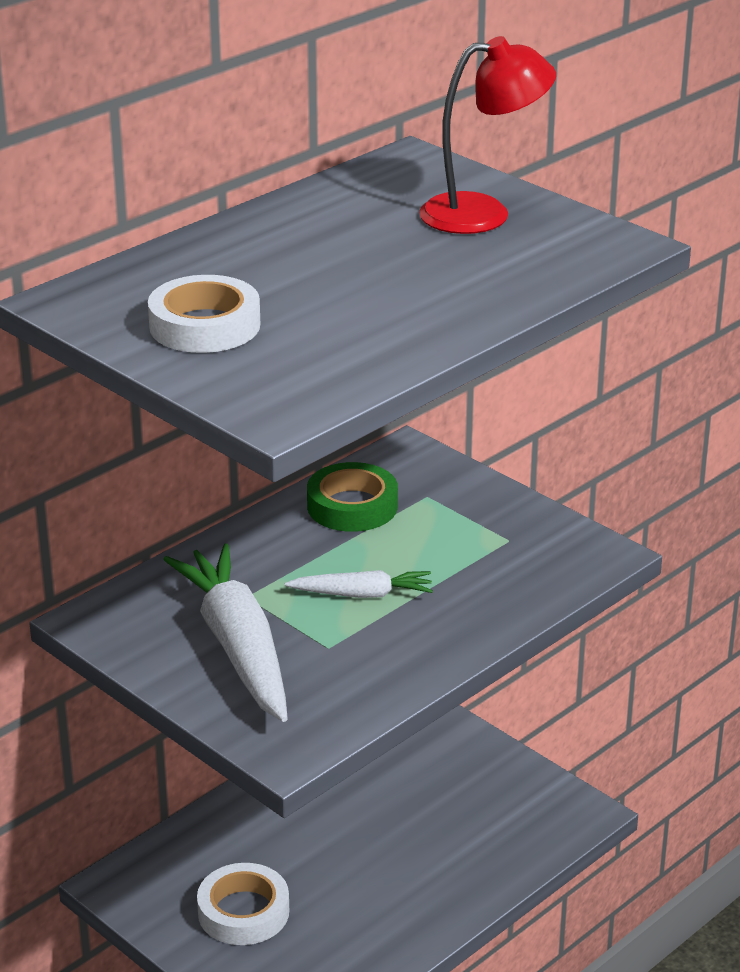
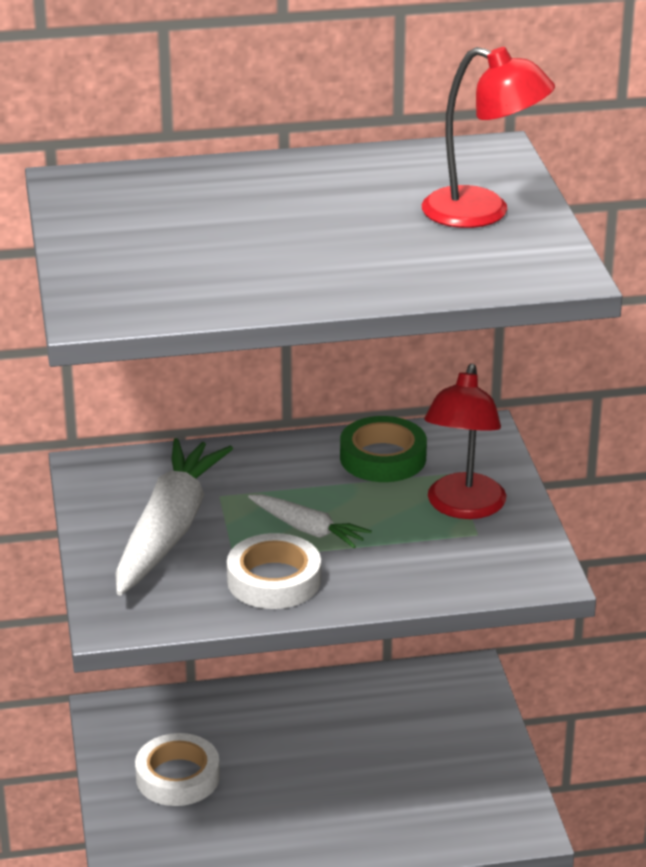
camera: 35 degrees right, 0 degrees up
(205, 325) = (140, 231): white tape -> white tape (274, 580)
(470, 522) = (463, 507): none -> red lamp

